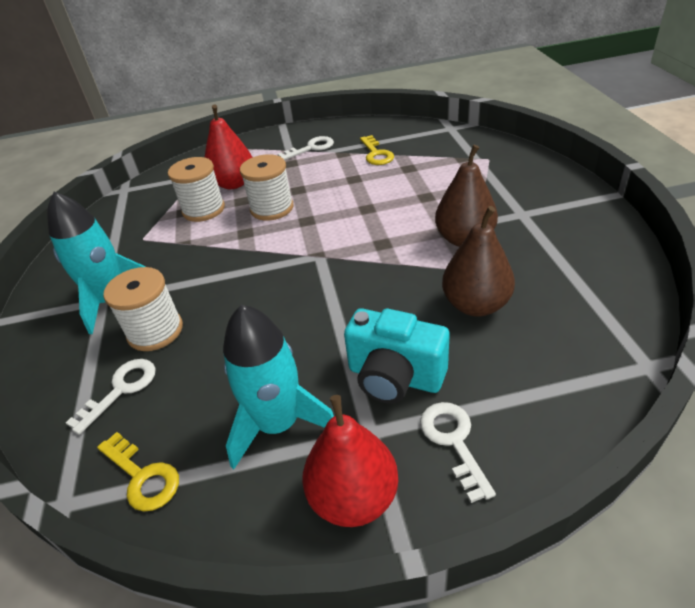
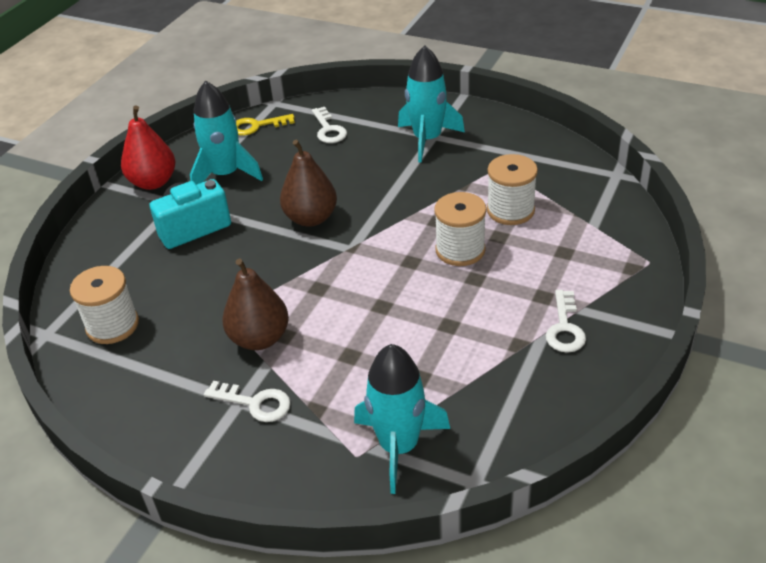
camera: 125 degrees right, 0 degrees up
(155, 331) = (366, 151): white spool -> white spool (112, 325)
(234, 183) = (543, 243): red pear -> none
(376, 154) = (484, 371): yellow key -> none
(453, 441) = (129, 227): white key -> white key (255, 403)
(462, 152) = (399, 446): none -> turquoise rocket
(475, 305) = (191, 295): brown pear -> brown pear (311, 218)

